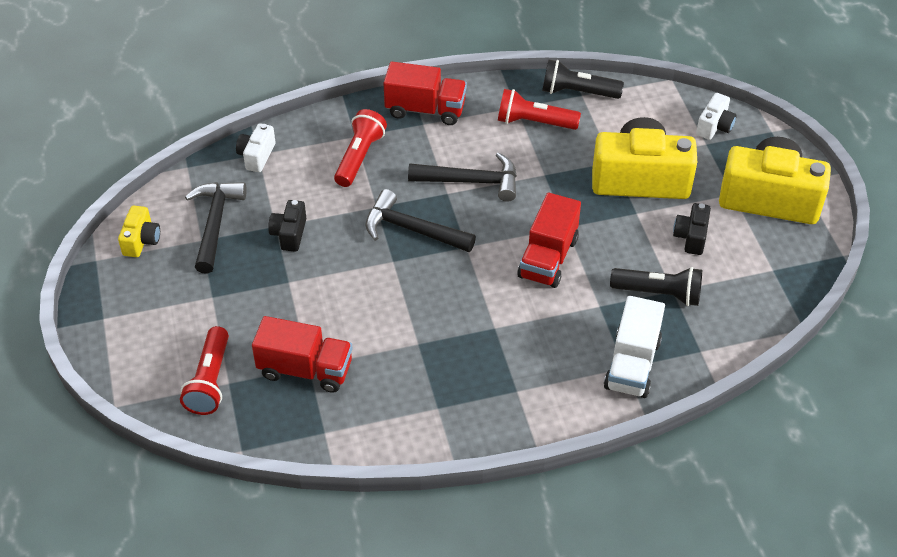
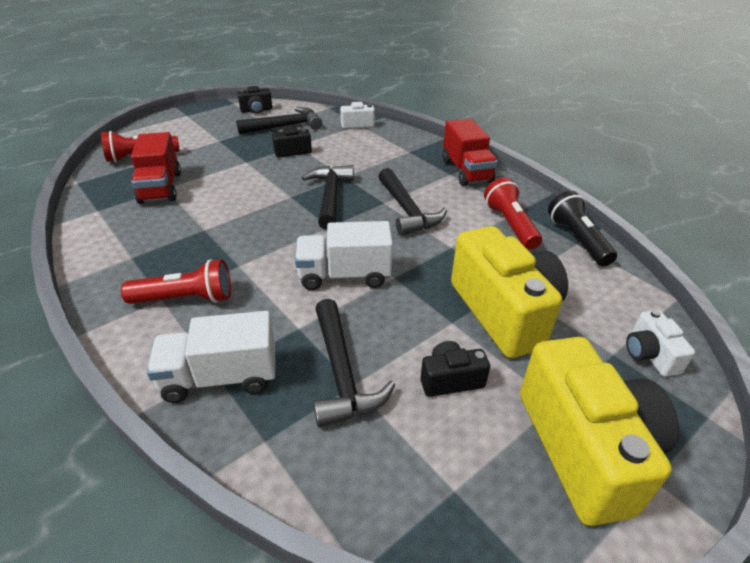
camera: 65 degrees right, 10 degrees down
(141, 240) = (256, 110): yellow camera -> black camera
(359, 157) = (389, 158): red flashlight -> red flashlight (186, 299)
(548, 258) = (344, 275): red truck -> white truck
(659, 293) = (341, 373): black flashlight -> black hammer
(714, 126) = (649, 354): white camera -> white camera turned 75 degrees clockwise

